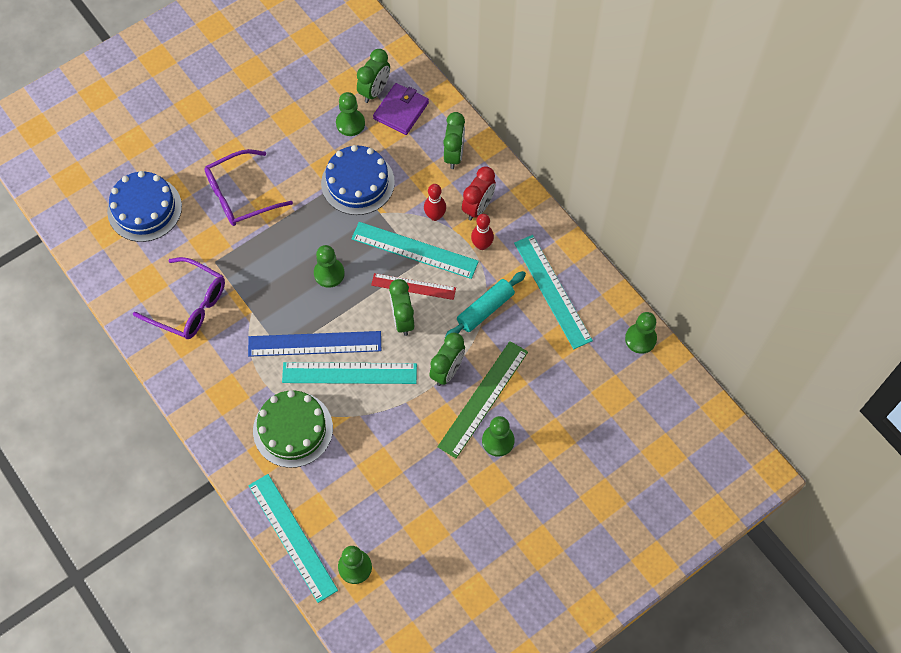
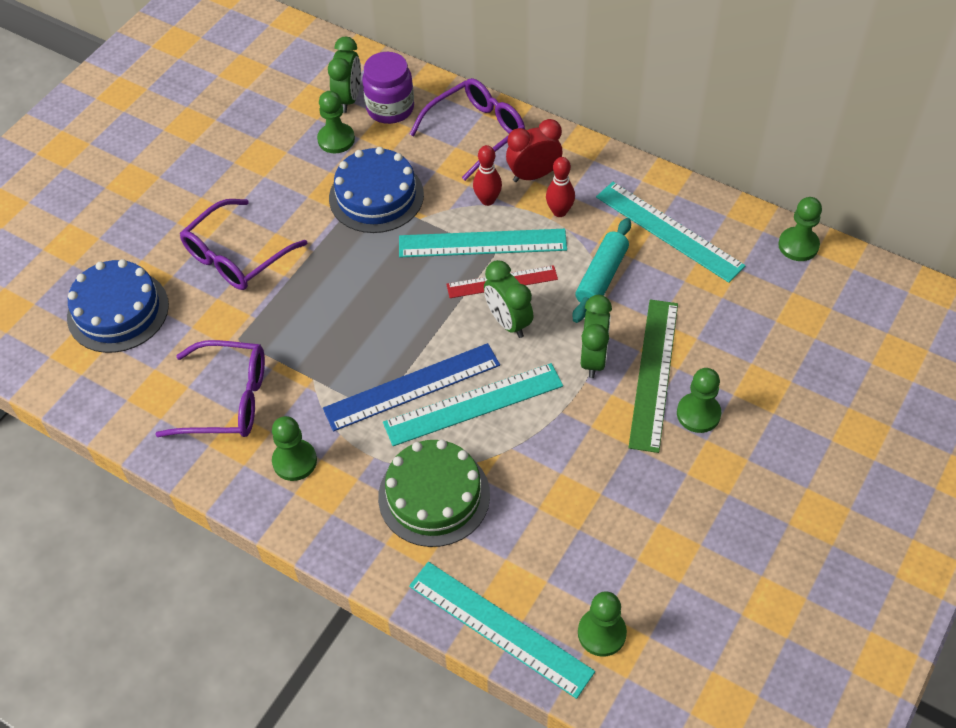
camera: 20 degrees left, 10 degrees down
(329, 273) = (390, 303): green pawn -> green pawn (294, 461)
(401, 111) = (390, 108): purple wallet -> purple jar
(454, 155) = (476, 132): green clock -> purple glasses
(478, 207) = (533, 175): red clock -> red clock turned 120 degrees counterclockwise

